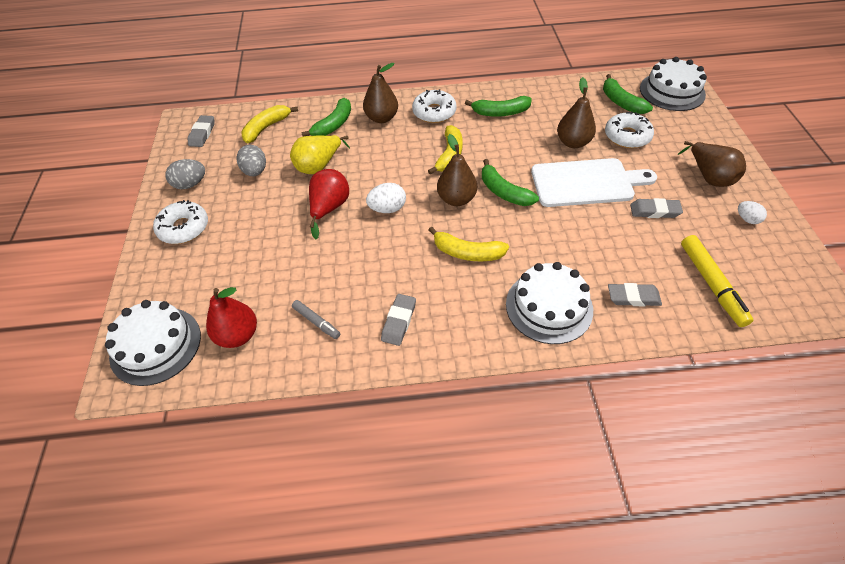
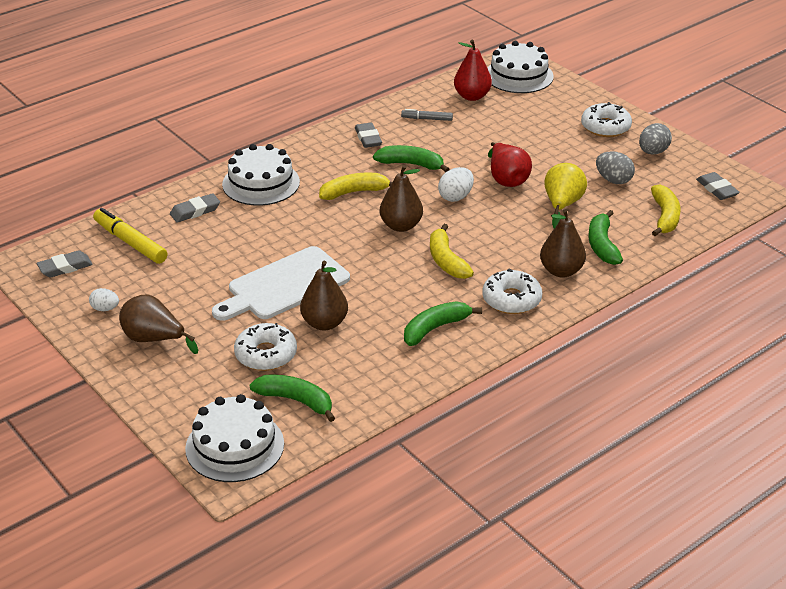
camera: 145 degrees right, 15 degrees down
(504, 192) = (361, 248): green banana -> green banana (411, 164)
(654, 211) = (202, 283): grey eraser -> grey eraser (65, 267)

